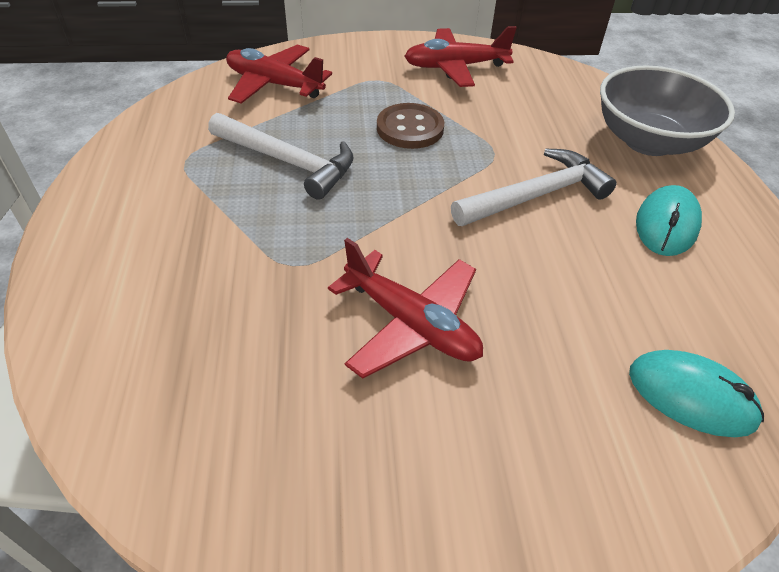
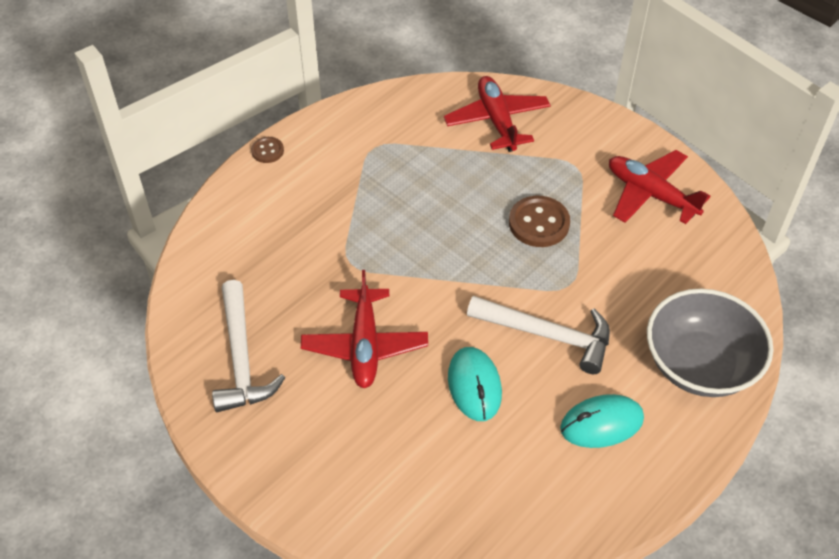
camera: 50 degrees right, 5 degrees up
(60, 230) = (267, 151): none -> brown button
(288, 162) = (430, 192): white hammer -> white hammer (241, 358)
(691, 396) = (447, 506): turquoise mouse -> turquoise mouse (474, 385)

